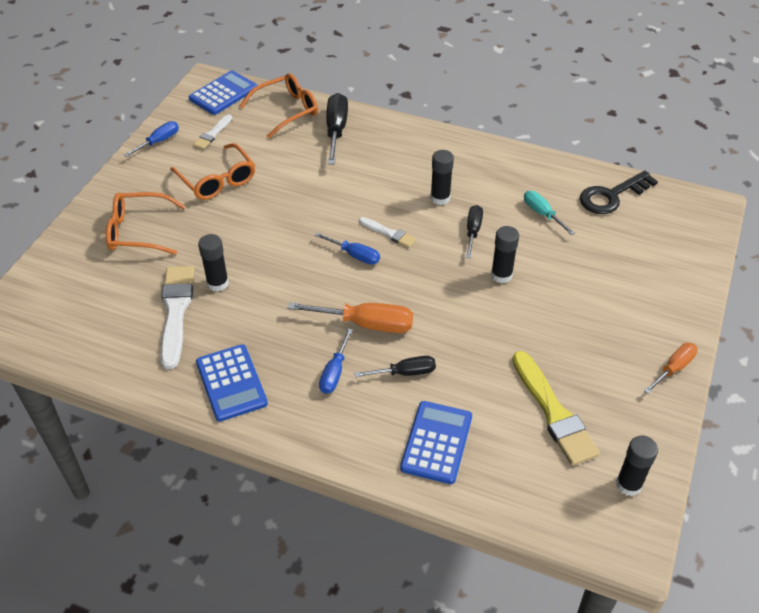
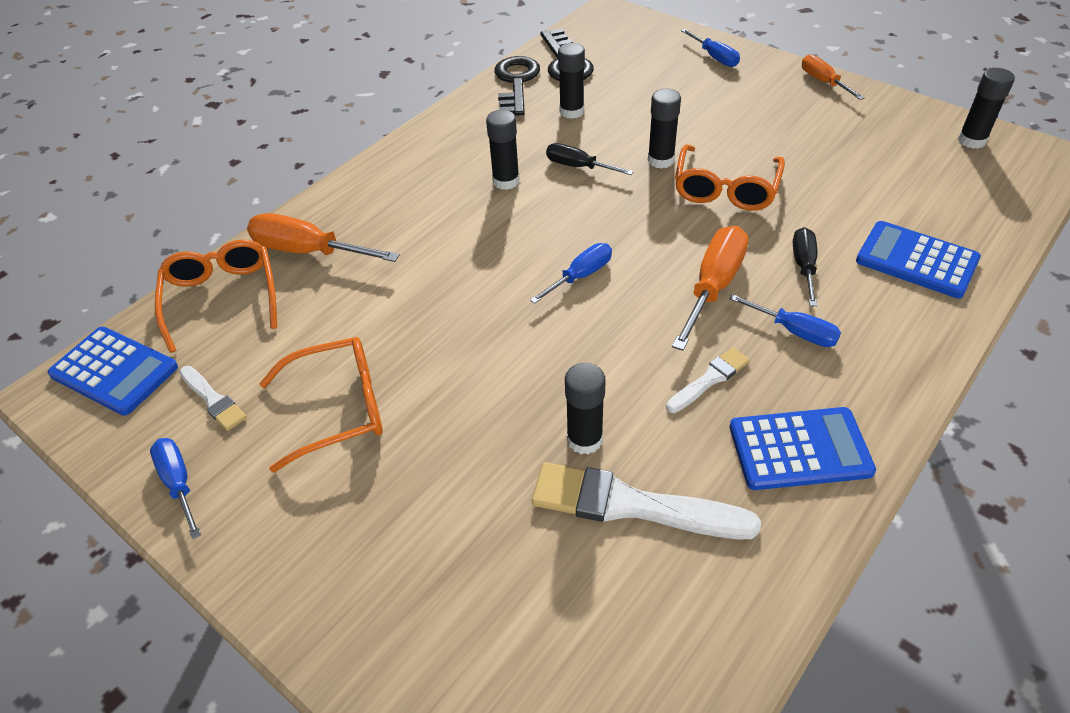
camera: 70 degrees left, 0 degrees up
(138, 231) = (411, 542): orange glasses -> orange glasses (725, 189)
(223, 93) = (114, 371): blue calculator -> blue calculator turned 150 degrees clockwise
(336, 130) = (309, 251): black screwdriver -> orange screwdriver
(389, 233) = (551, 237): white brush -> white brush (709, 379)
(542, 214) = (571, 111): turquoise screwdriver -> black glue stick
(553, 412) = (876, 166): yellow brush -> none
(566, 175) = (516, 83): none -> black key
(674, 287) = (714, 57): none -> blue screwdriver

